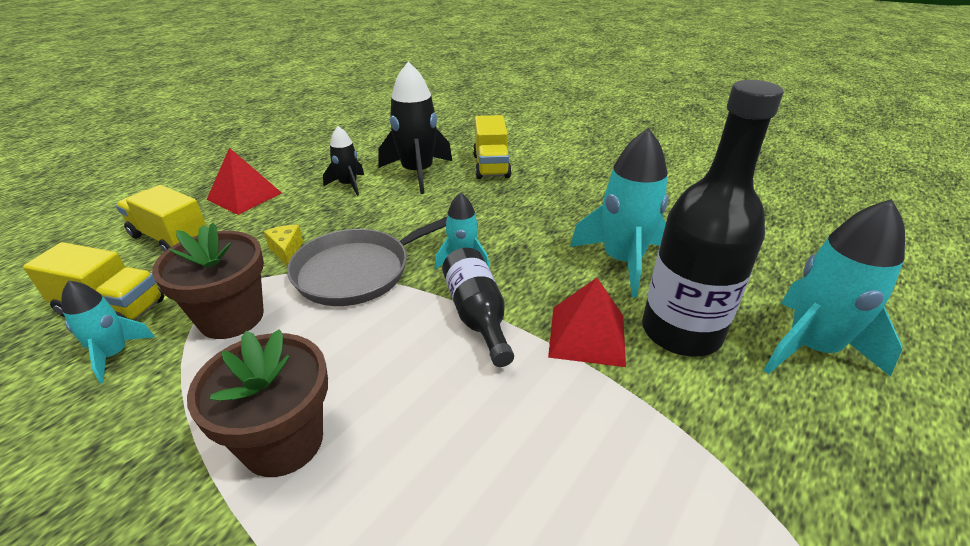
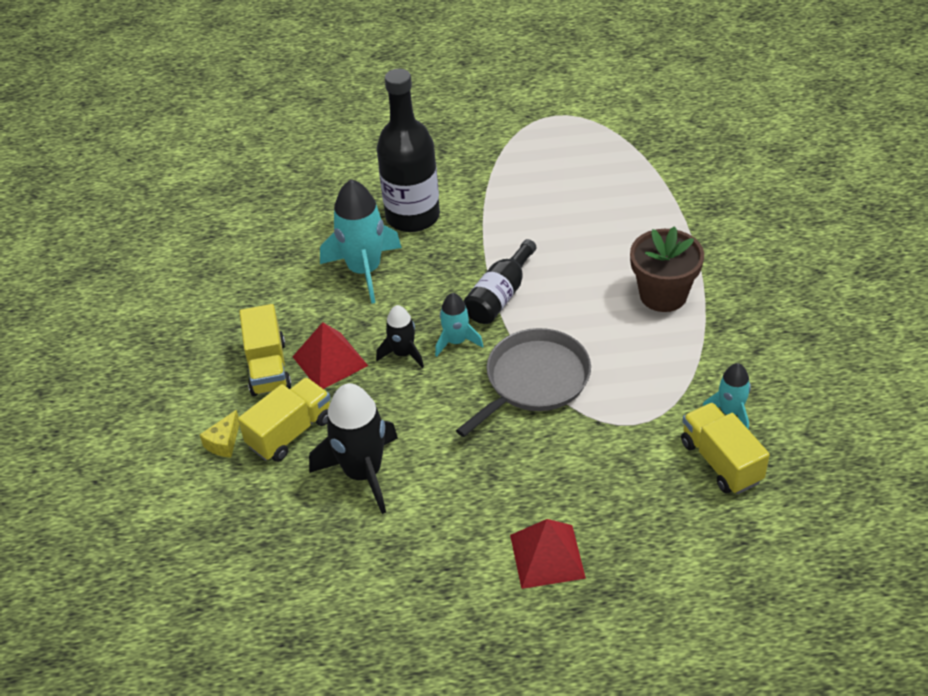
camera: 130 degrees left, 10 degrees up
(170, 238) = (647, 528): yellow truck -> yellow truck (268, 368)
(231, 317) = (644, 395): brown flower pot -> none
(287, 251) = (566, 439): yellow cheese -> yellow cheese (224, 442)
(348, 185) = (442, 501): black rocket -> black rocket (403, 353)
(358, 271) = (534, 380): grey pan -> grey pan turned 60 degrees counterclockwise
(587, 335) = (460, 246): red pyramid -> red pyramid (330, 361)
(811, 347) = (369, 172): turquoise rocket -> none

